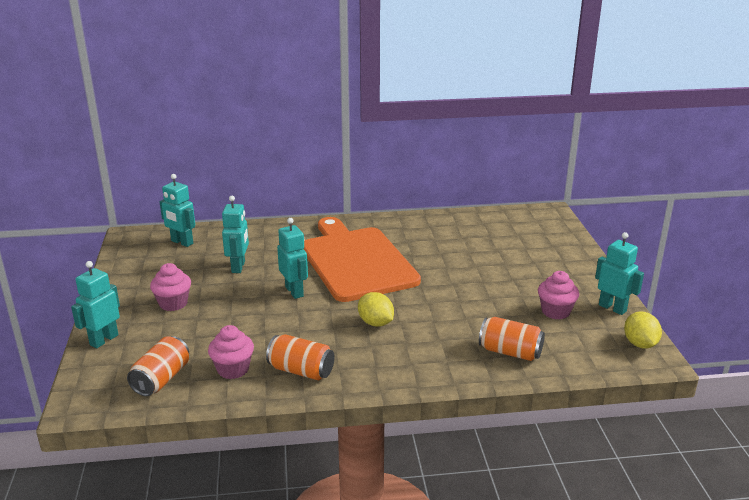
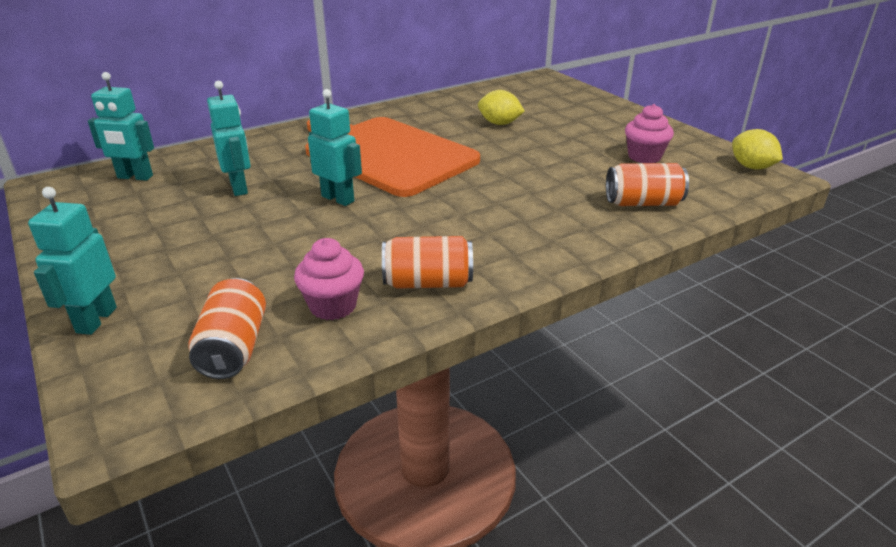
camera: 25 degrees left, 5 degrees up
(173, 303) = (177, 248): pink cupcake -> none
(375, 323) = (469, 209): yellow lemon -> yellow lemon (499, 123)
(612, 308) = (691, 143): turquoise robot -> none

